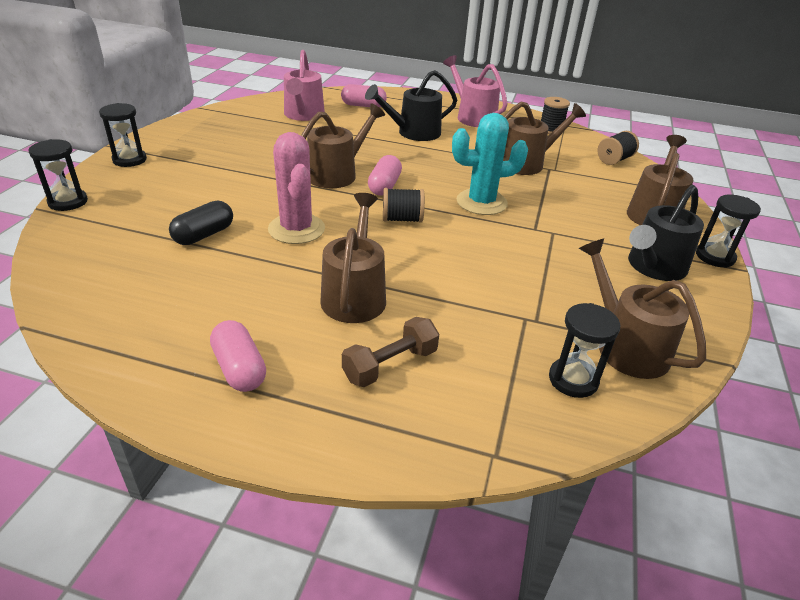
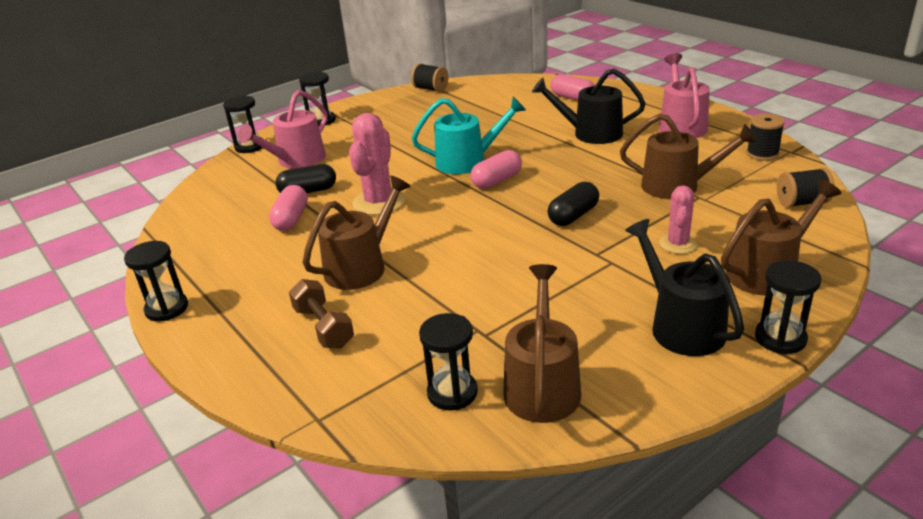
camera: 40 degrees right, 5 degrees down
(182, 411) = (167, 309): none -> black hourglass
(239, 368) = (226, 294): pink capsule -> pink capsule (291, 219)
(303, 115) = (502, 100): pink watering can -> pink watering can (297, 160)
(337, 174) = (467, 161): brown watering can -> turquoise watering can
(390, 365) = (323, 327): brown dumbbell -> brown dumbbell turned 60 degrees clockwise
(402, 219) = (476, 214): black spool -> black spool (430, 89)
(481, 202) = (573, 216): turquoise cactus -> black capsule
(578, 207) = (678, 244): none -> pink cactus
(653, 267) = (681, 326): black watering can -> black watering can turned 75 degrees clockwise

